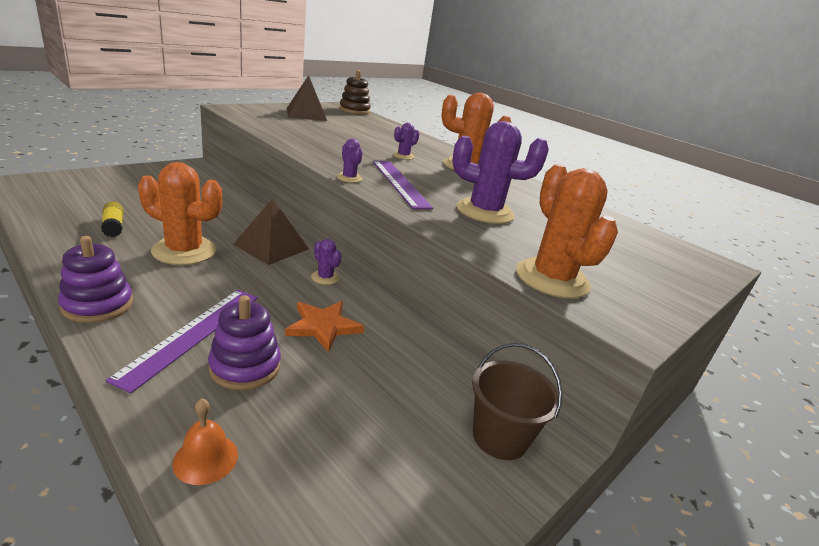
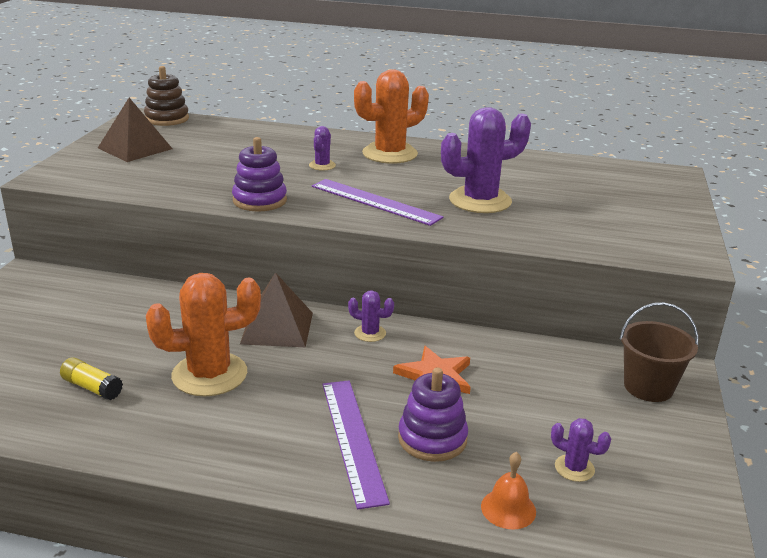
camera: 30 degrees left, 0 degrees up
(97, 305) = (233, 463): purple stacking toy -> purple stacking toy (259, 200)
(349, 178) = (329, 216): purple cactus -> purple cactus (574, 468)
(552, 279) = (606, 242): orange cactus -> none

